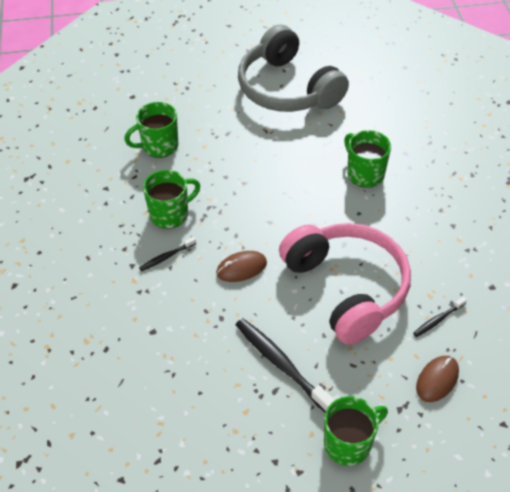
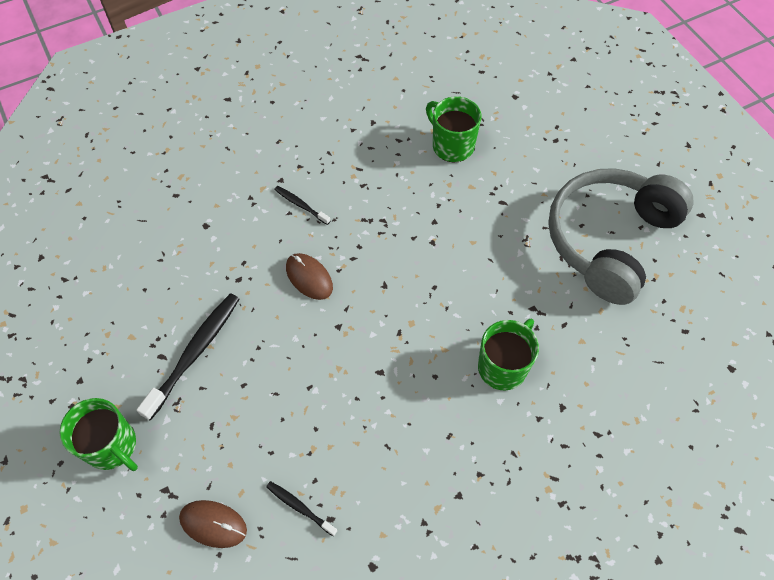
camera: 70 degrees right, 10 degrees up
(170, 214) = (359, 189): green mug -> none
(346, 288) = (315, 391): pink headphones -> none

